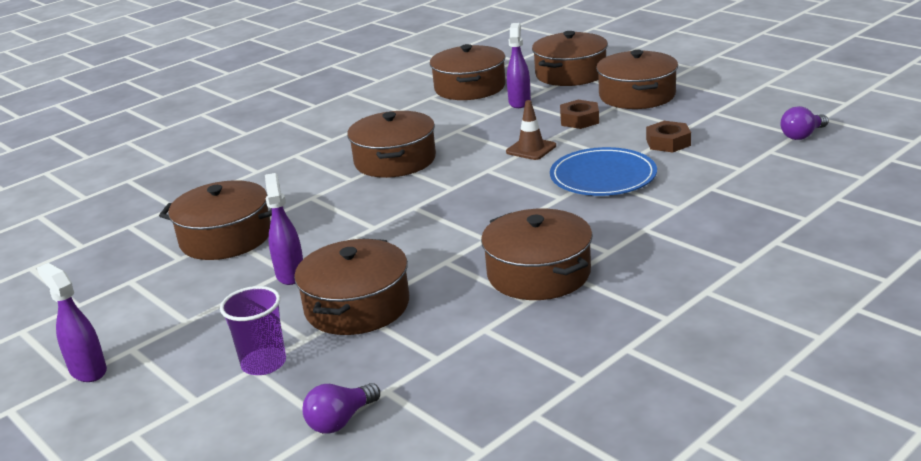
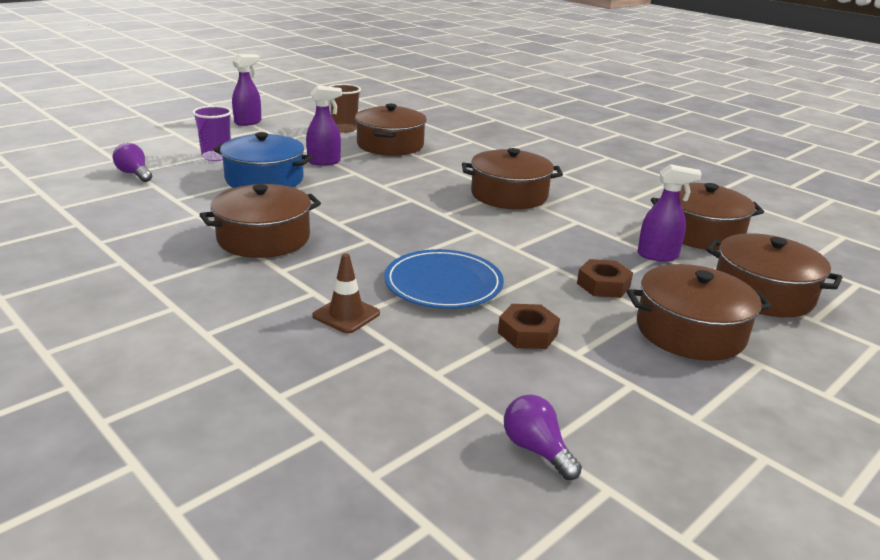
camera: 85 degrees right, 0 degrees up
(147, 279) = (344, 129): none -> brown cup
(357, 306) = (264, 179): brown pot -> blue pot
(531, 149) = (523, 253): brown traffic cone -> brown traffic cone (346, 315)

